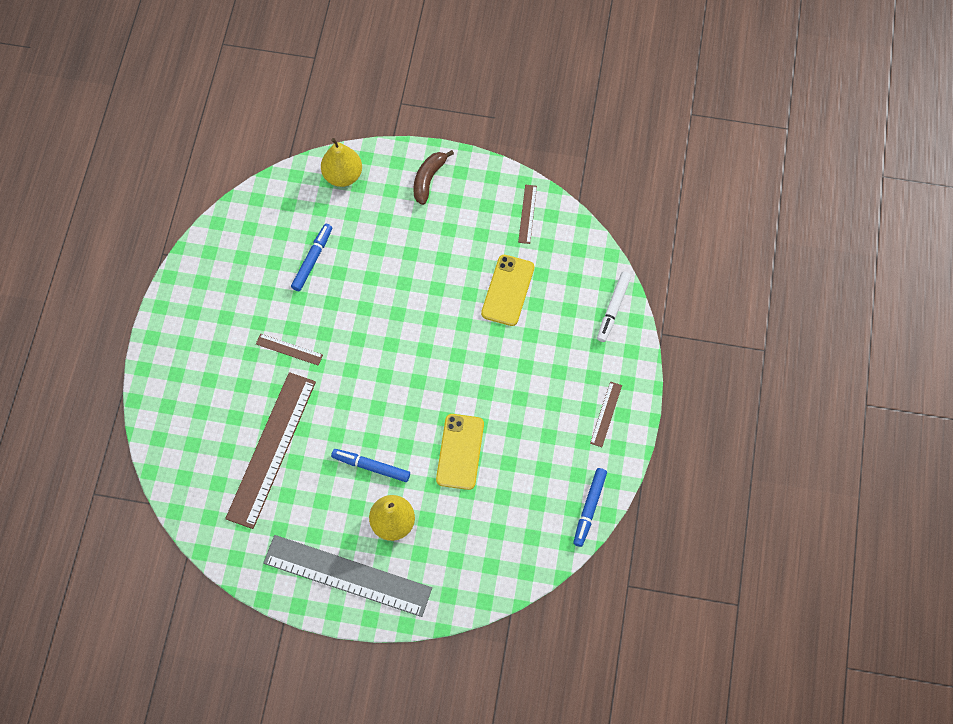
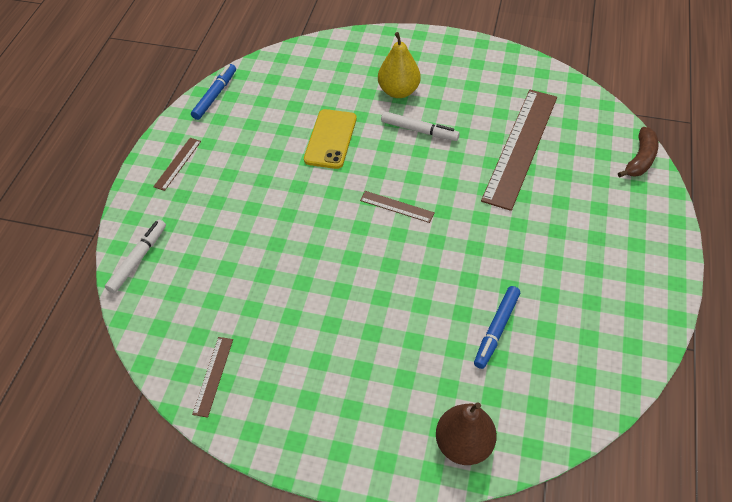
camera: 175 degrees left, 15 degrees down
(289, 349) = (514, 233): brown ruler -> brown ruler (397, 206)
(343, 175) = (463, 444): yellow pear -> brown pear
(347, 575) = (439, 59): grey ruler -> none
(371, 466) = (419, 131): blue marker -> white marker
(428, 179) = (341, 432): brown banana -> brown banana (640, 159)
(508, 290) = (256, 284): yellow phone -> none

